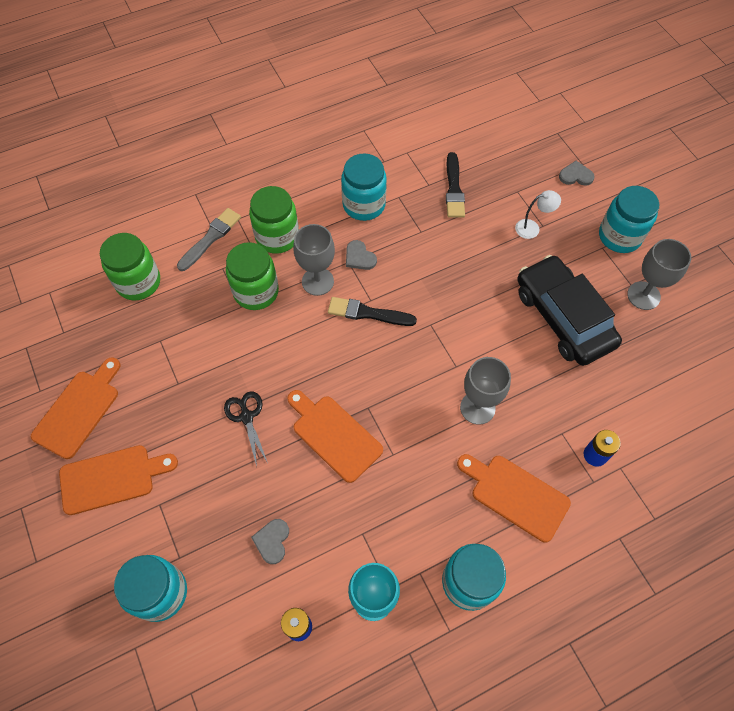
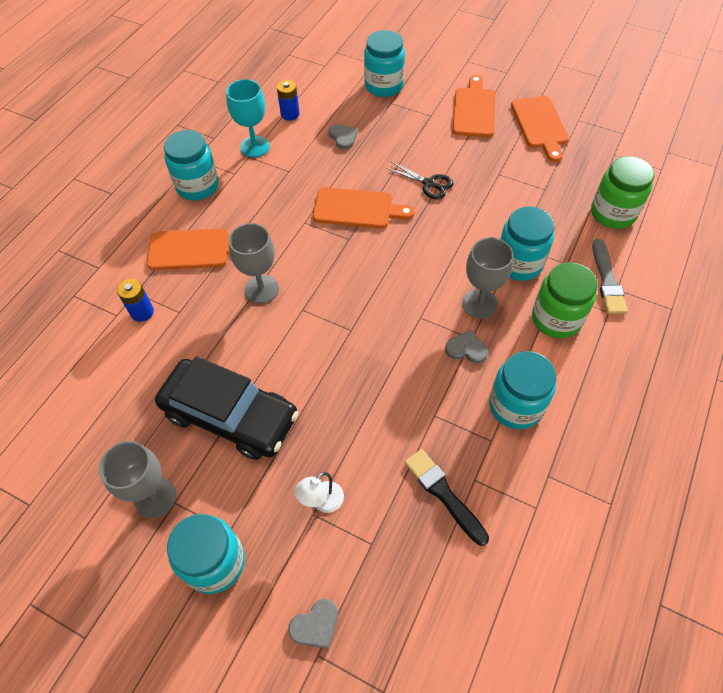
camera: 145 degrees right, 5 degrees down
(112, 478) = (474, 110): orange cutting board -> orange cutting board turned 150 degrees clockwise
(256, 292) = (519, 263): green jar -> turquoise jar
(367, 313) = (412, 305): black brush -> none

